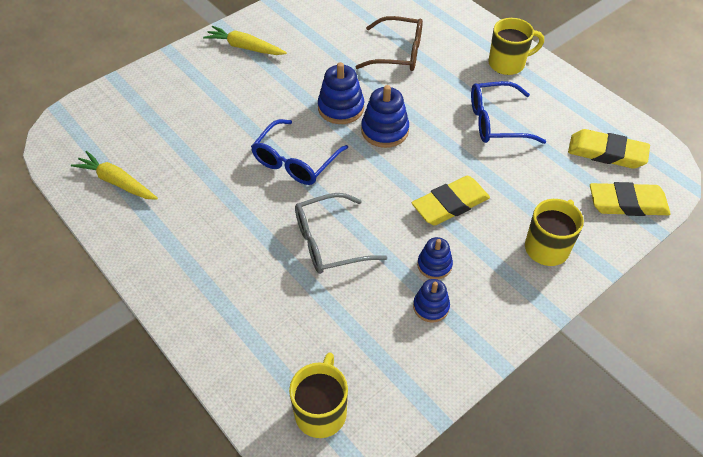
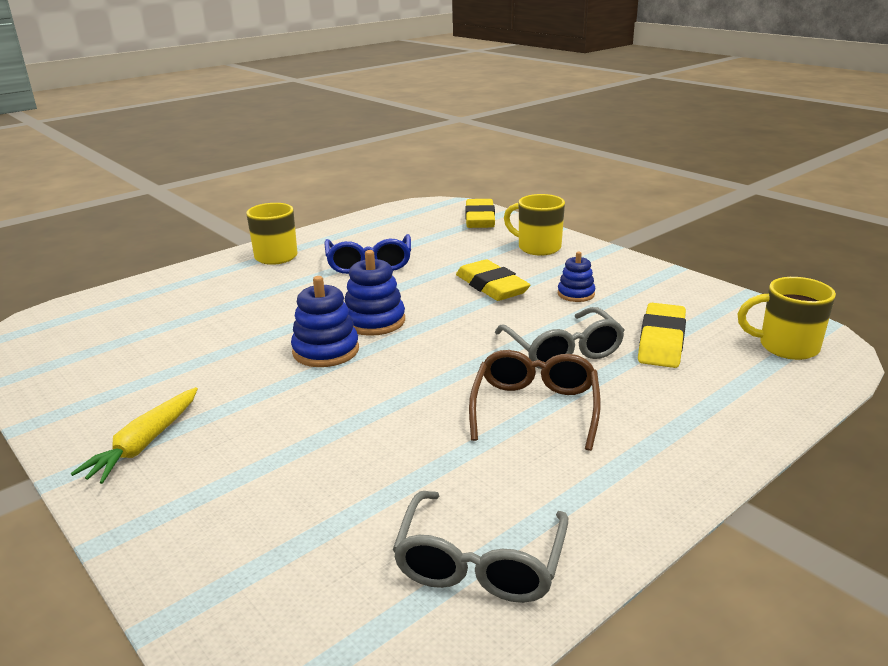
camera: 90 degrees left, 25 degrees down
(117, 182) = (480, 563): yellow carrot -> grey glasses
(295, 162) = (428, 380): blue glasses -> none
(398, 53) = (227, 314): brown glasses -> brown glasses (535, 408)
(431, 307) = (628, 296): blue stacking toy -> none
(606, 153) = (418, 222): yellow eraser -> yellow eraser (661, 341)

